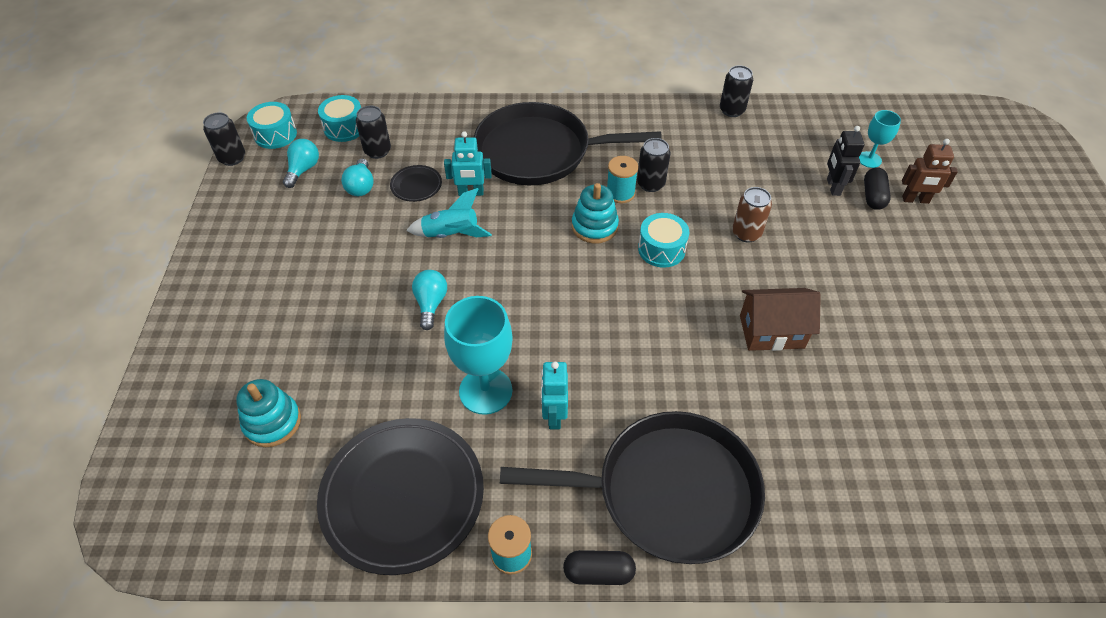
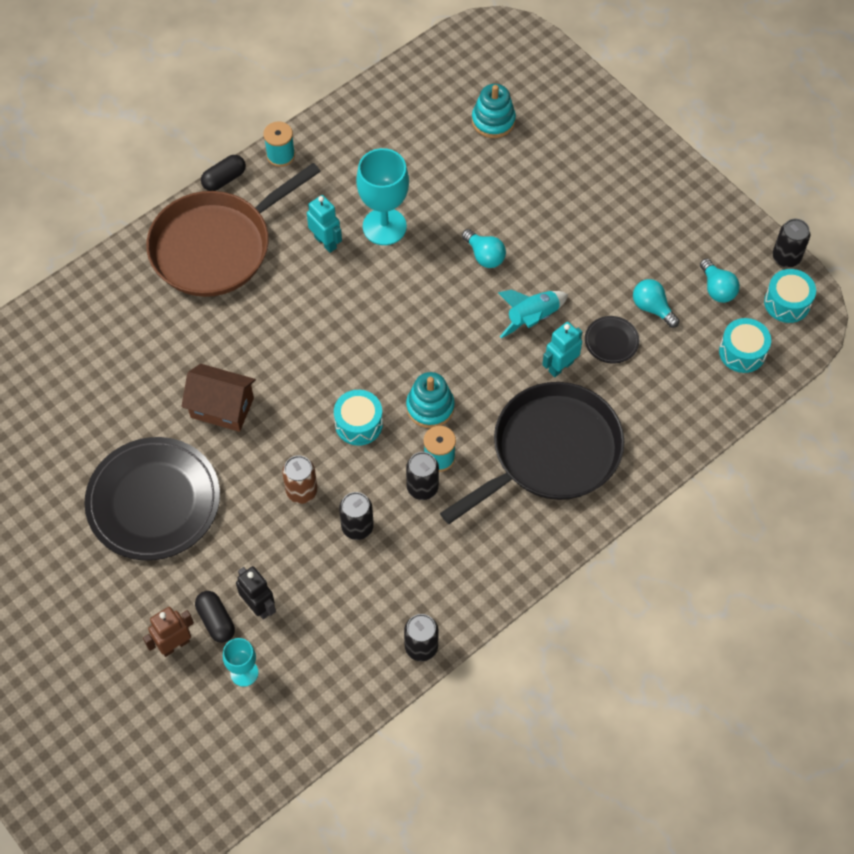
camera: 140 degrees right, 10 degrees up
(377, 151) = (684, 350): black can -> black can (357, 527)
(402, 496) = (371, 139): black plate -> black plate (153, 501)
(668, 492) = (216, 246): black pan -> brown pan
(771, 331) = (222, 408): brown house -> brown house turned 60 degrees clockwise

